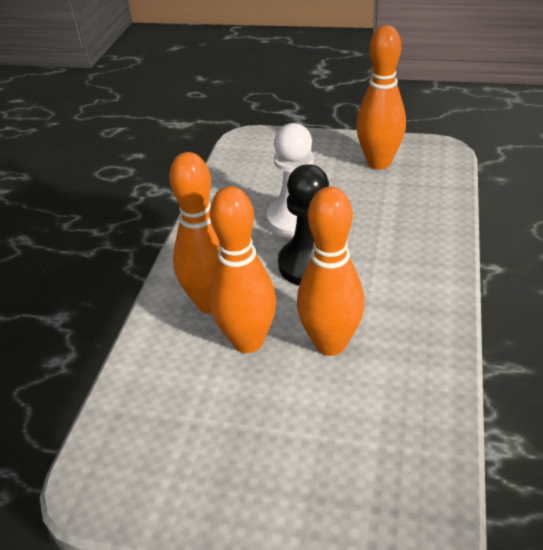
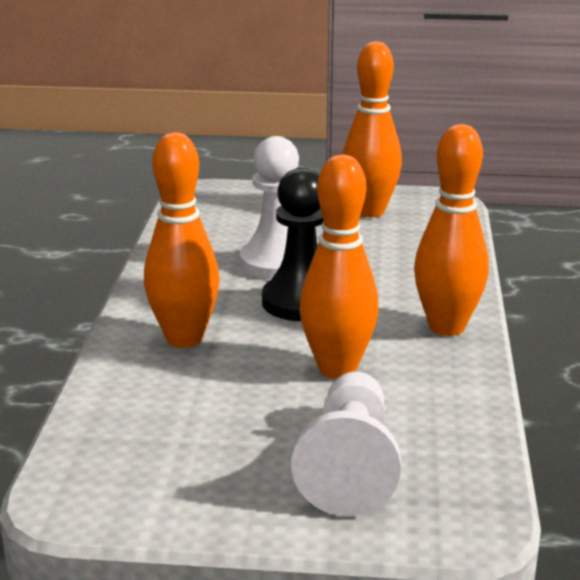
camera: 10 degrees left, 15 degrees down
(248, 341) = (236, 370): orange bowling pin -> orange bowling pin (447, 327)
(326, 462) = (349, 466): none -> white pawn

